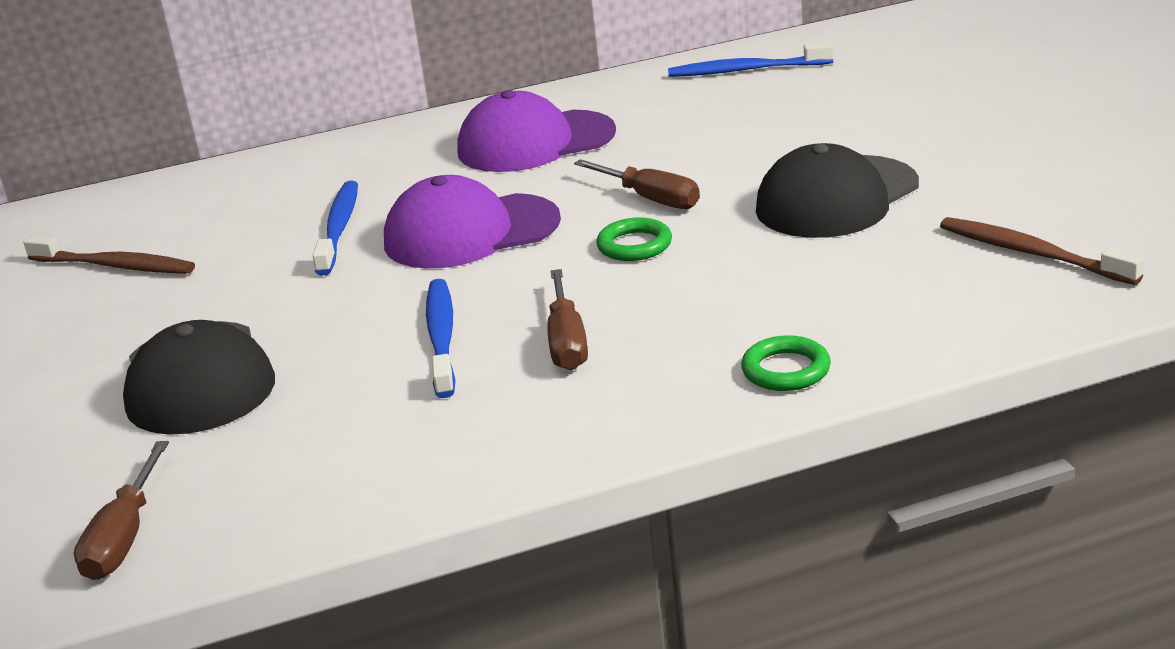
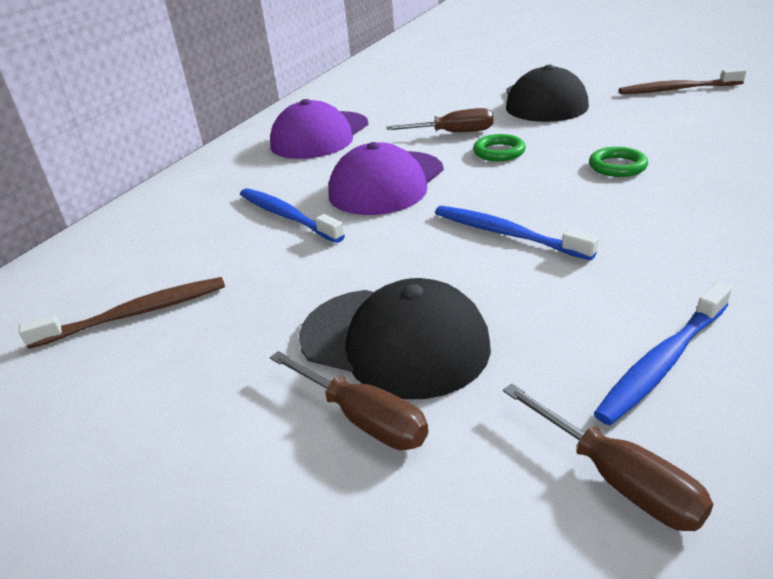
camera: 45 degrees left, 5 degrees up
(567, 341) = (581, 202): brown screwdriver -> brown screwdriver (362, 418)
(746, 70) = (367, 77): blue toothbrush -> blue toothbrush (662, 362)
(786, 370) = (713, 164): green ring -> green ring (617, 166)

